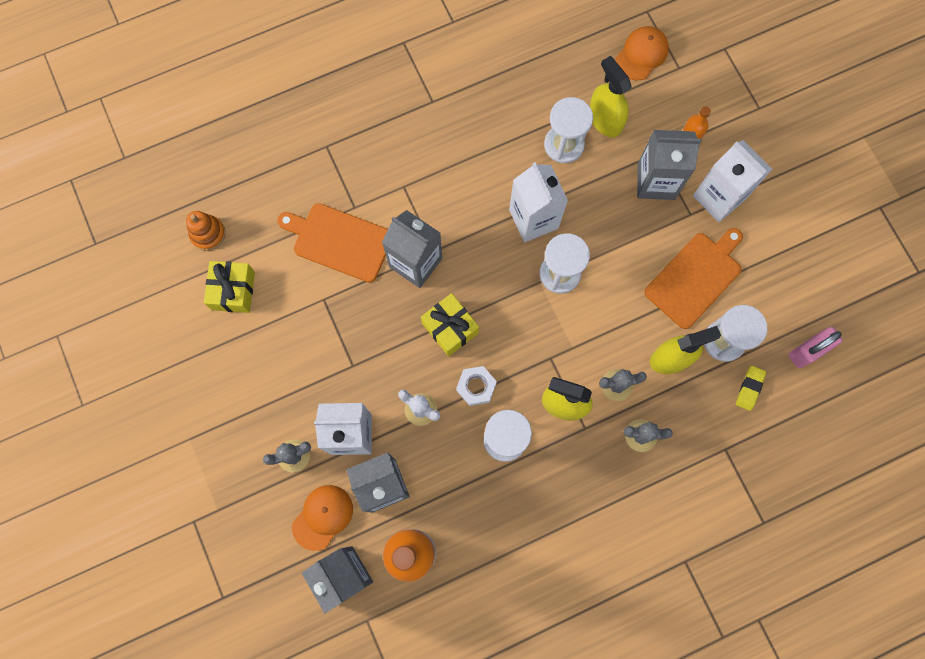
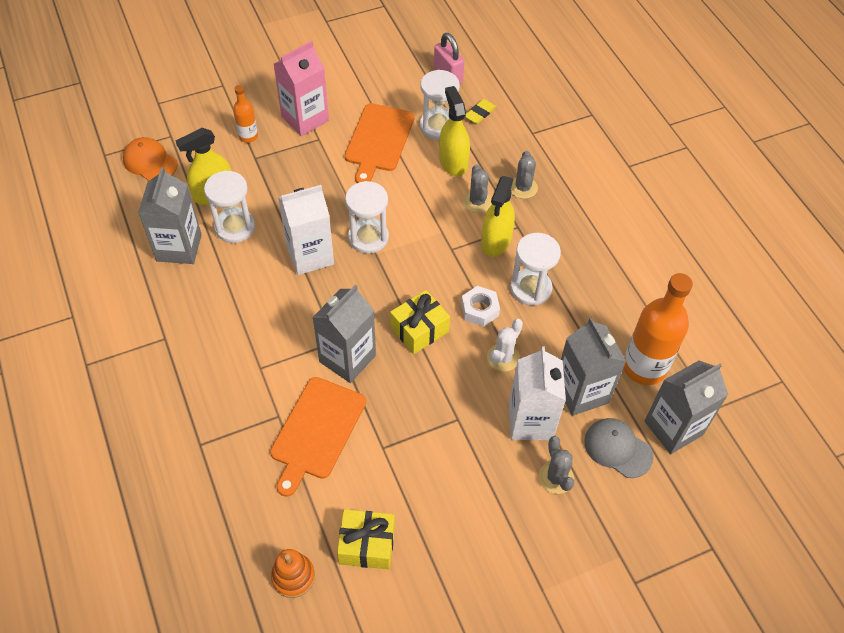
camera: 90 degrees left, 20 degrees down
(322, 517) = (618, 448): orange cap -> grey cap
(656, 181) = (283, 161): grey carton -> grey carton (179, 247)
(695, 277) = (379, 140): orange cutting board -> orange cutting board turned 120 degrees counterclockwise
(719, 197) = (305, 119): white carton -> pink carton
(749, 388) = (480, 113): yellow eraser -> yellow eraser turned 75 degrees counterclockwise

